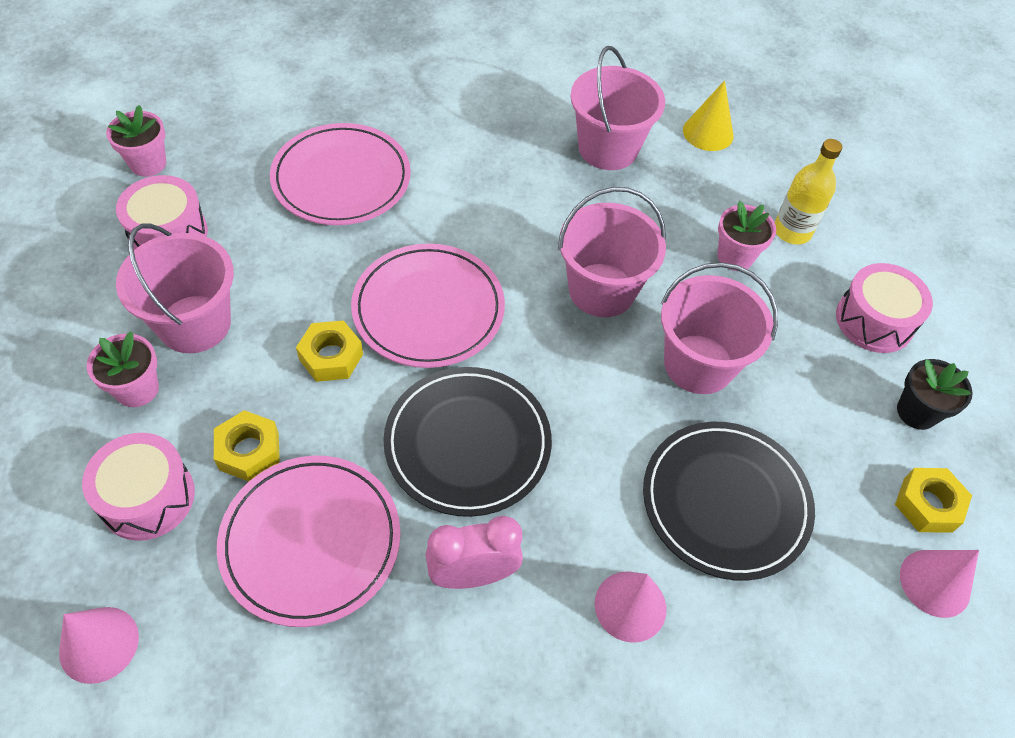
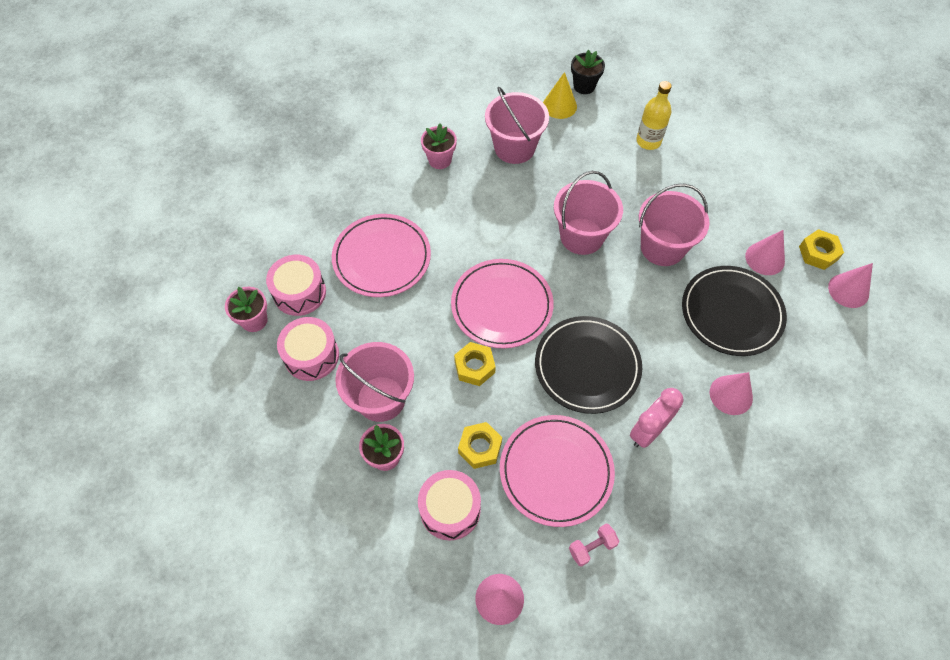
camera: 30 degrees left, 5 degrees up
(266, 667) = (592, 547): none -> pink dumbbell
(735, 256) = (632, 174): pink flower pot -> pink flower pot (440, 160)
(837, 463) = (765, 258): none -> pink cone
(874, 321) = (725, 169): pink drum -> pink drum (299, 292)
(917, 412) = (779, 207): black flower pot -> black flower pot (584, 86)

